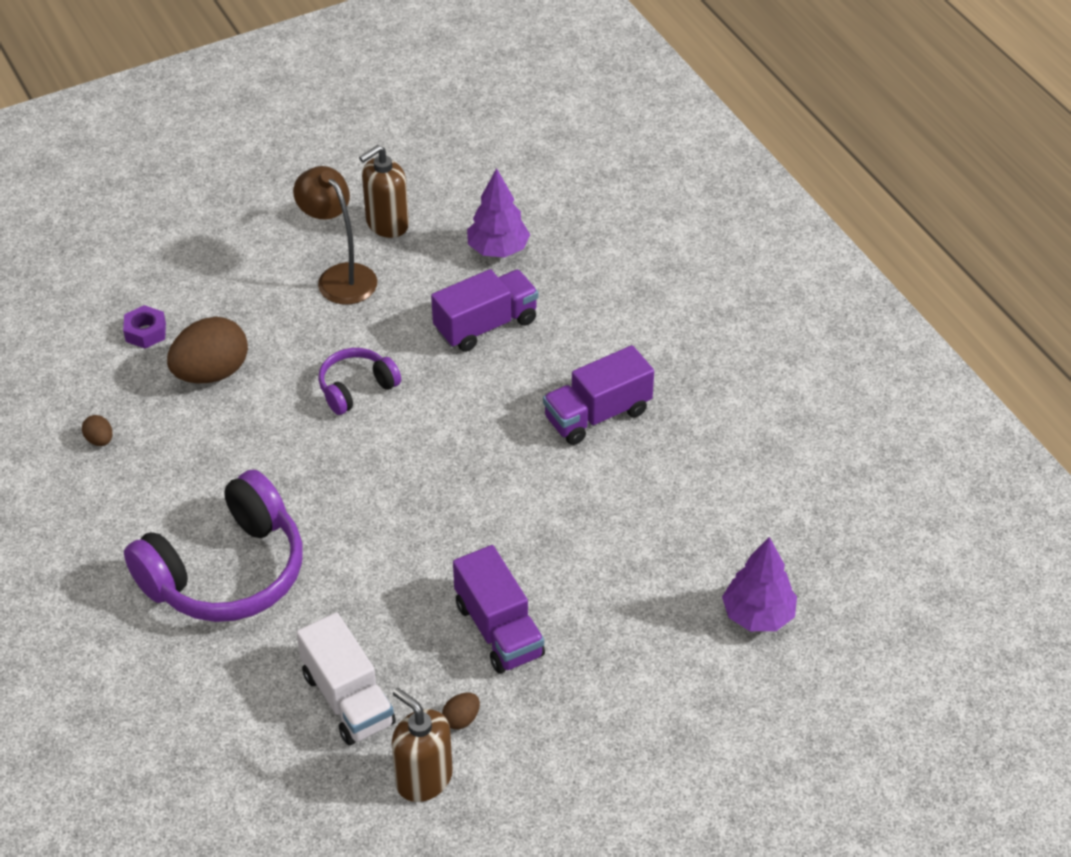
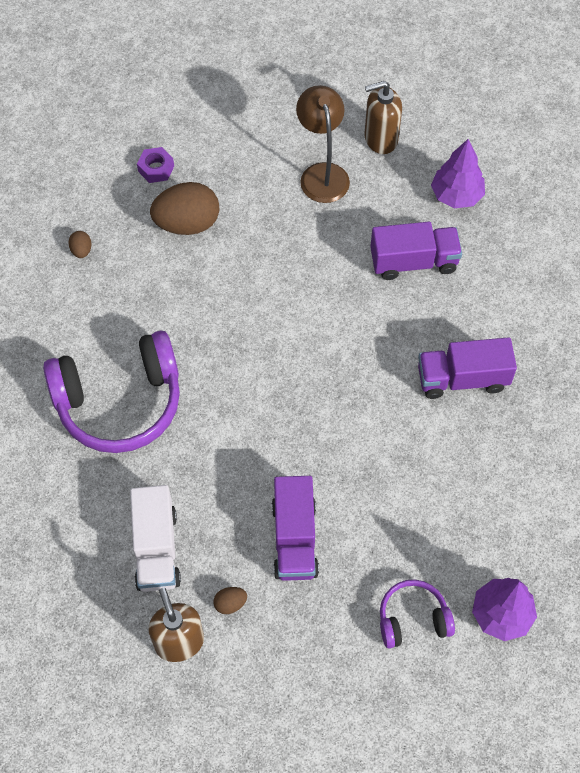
camera: 25 degrees right, 15 degrees up
(356, 388) = (288, 280): purple headphones -> purple headphones (413, 619)

